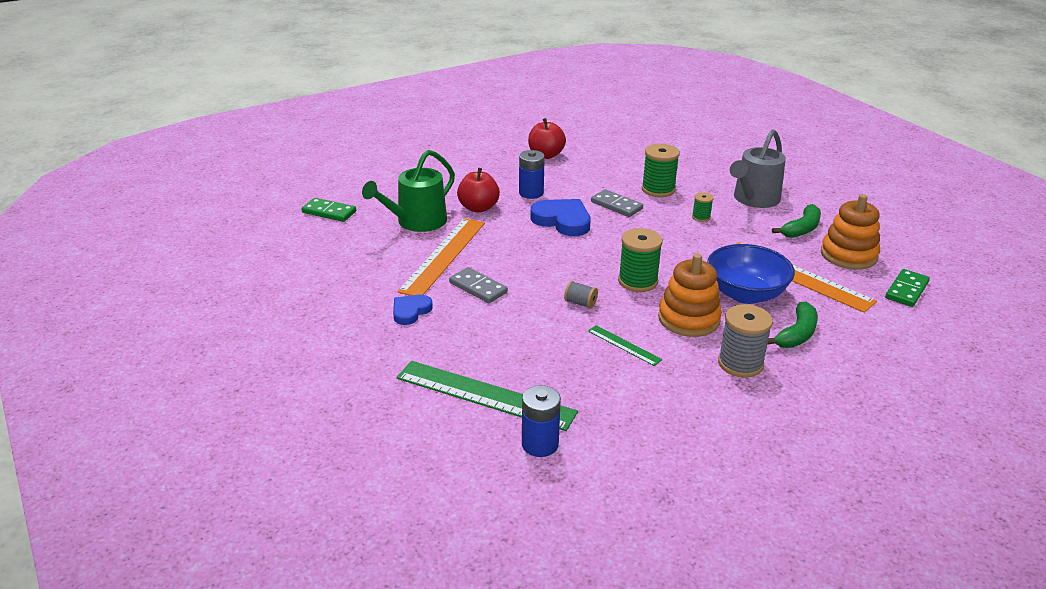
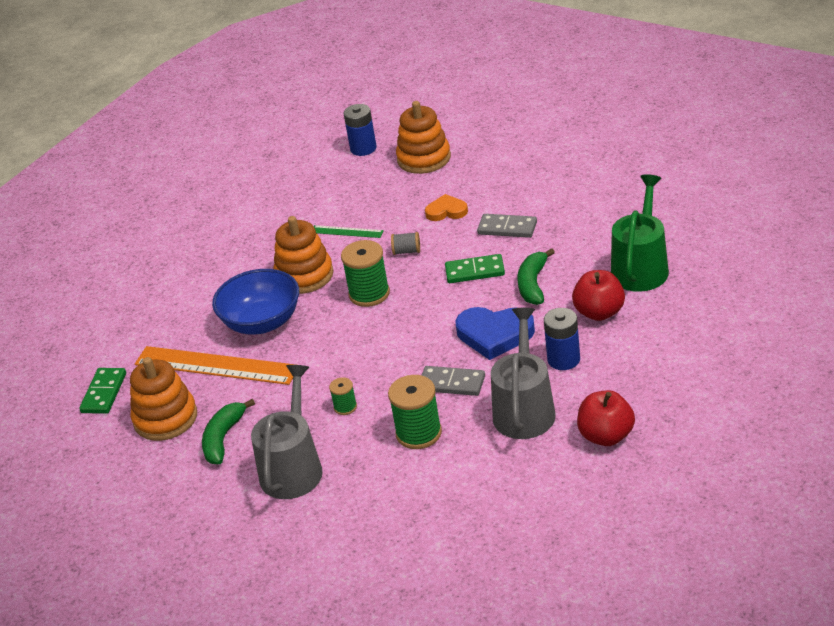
camera: 160 degrees right, 5 degrees up
(329, 212) = (742, 240): green domino -> green domino (475, 271)
(410, 311) = (541, 187): blue heart -> none
(443, 256) = (571, 244): orange ruler -> none
(485, 395) = (424, 158): green ruler -> orange stacking toy
(514, 325) = (446, 211): none -> orange heart
(581, 179) = (524, 410): none -> grey watering can
(740, 363) = (247, 254): grey spool -> none
(796, 334) = (205, 299): green banana -> green banana (533, 284)

